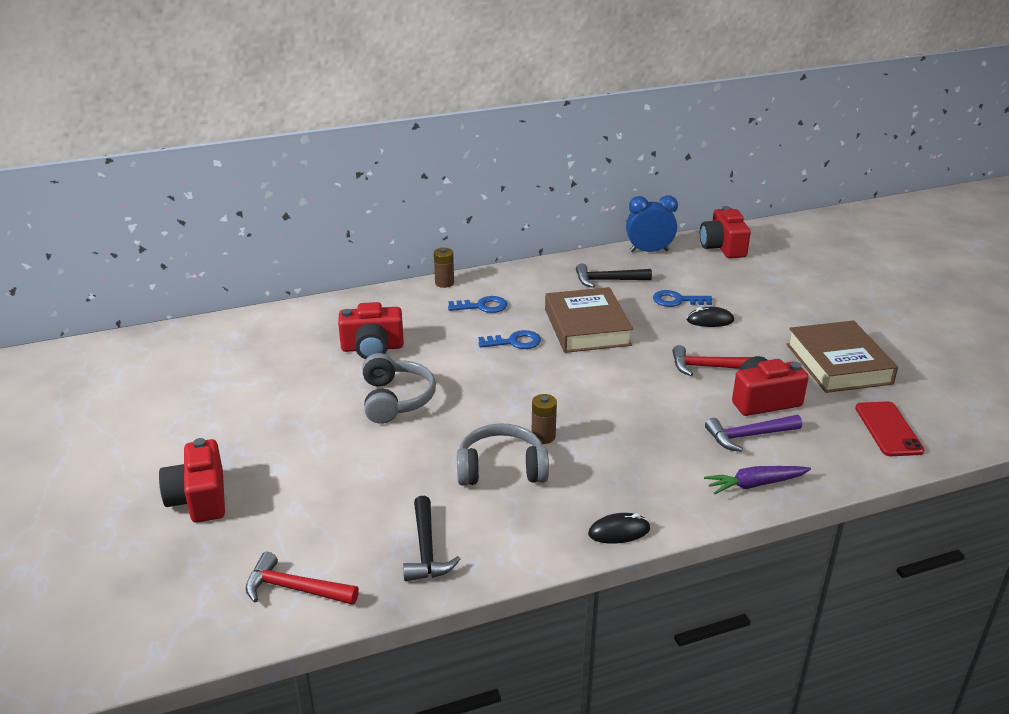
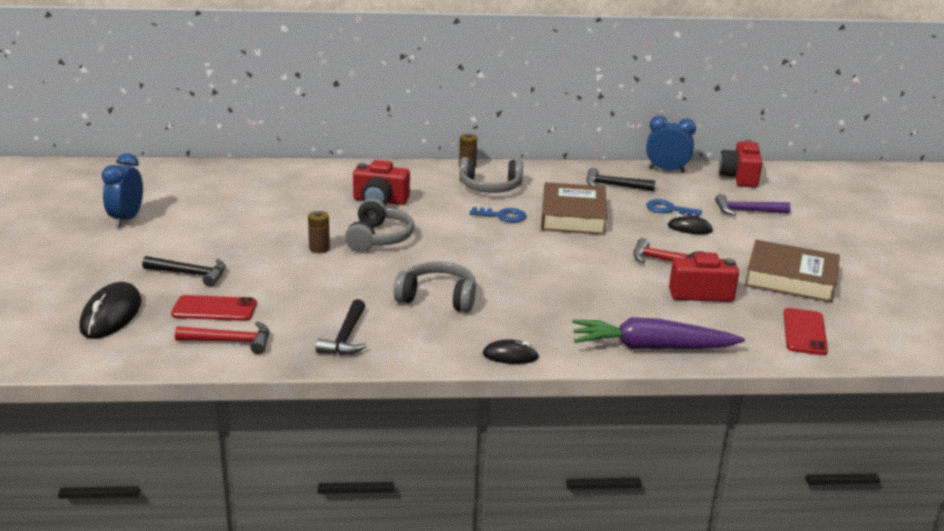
camera: 15 degrees right, 5 degrees down
(82, 433) = (126, 219): none -> blue clock
(127, 584) = (111, 315): none -> black mouse
(199, 498) = (190, 274): red camera -> black hammer
(252, 544) = (214, 309): none -> red phone
(294, 589) = (231, 341): red hammer -> red hammer turned 150 degrees clockwise
(482, 306) = (490, 187): blue key -> grey headphones
(543, 436) = (486, 283): brown battery -> brown battery (319, 248)
(748, 436) = (668, 314): purple hammer -> purple hammer (746, 211)
(755, 484) = (651, 347): purple carrot -> purple carrot, size x1.70
(838, 364) = (791, 278): brown book -> brown book turned 75 degrees counterclockwise

